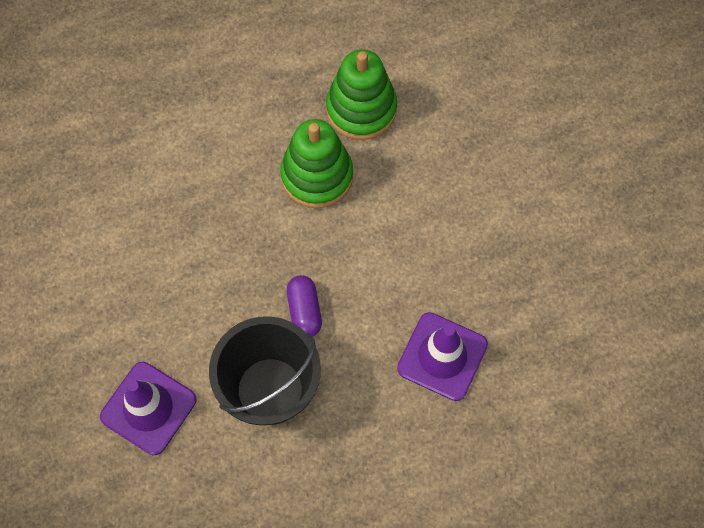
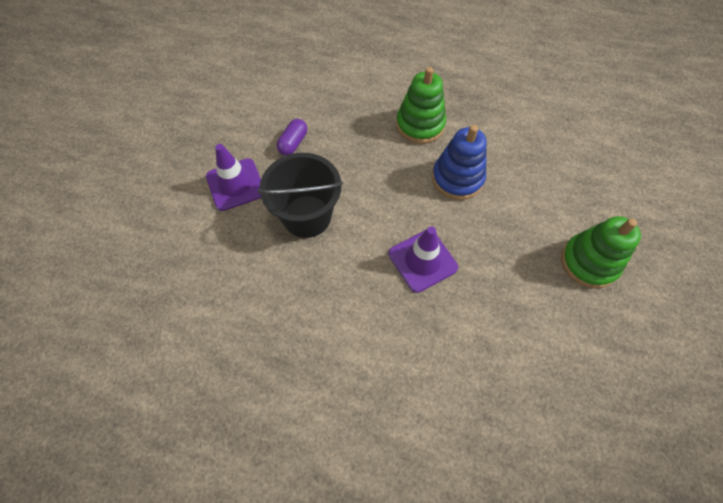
camera: 35 degrees right, 5 degrees down
(304, 311) = (359, 187): purple capsule -> purple capsule (293, 143)
(361, 109) = (471, 106): green stacking toy -> green stacking toy (589, 262)
(411, 223) = (457, 178): none -> blue stacking toy

